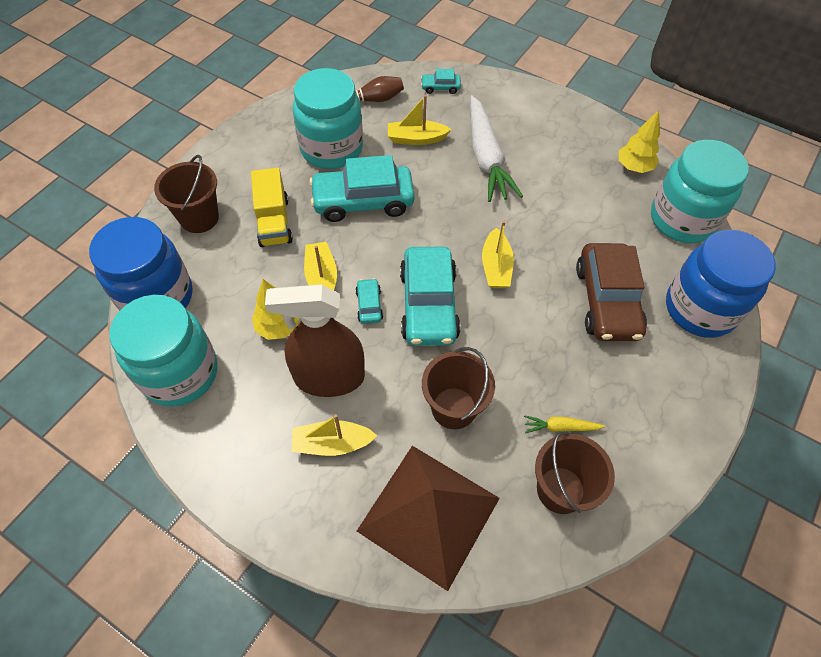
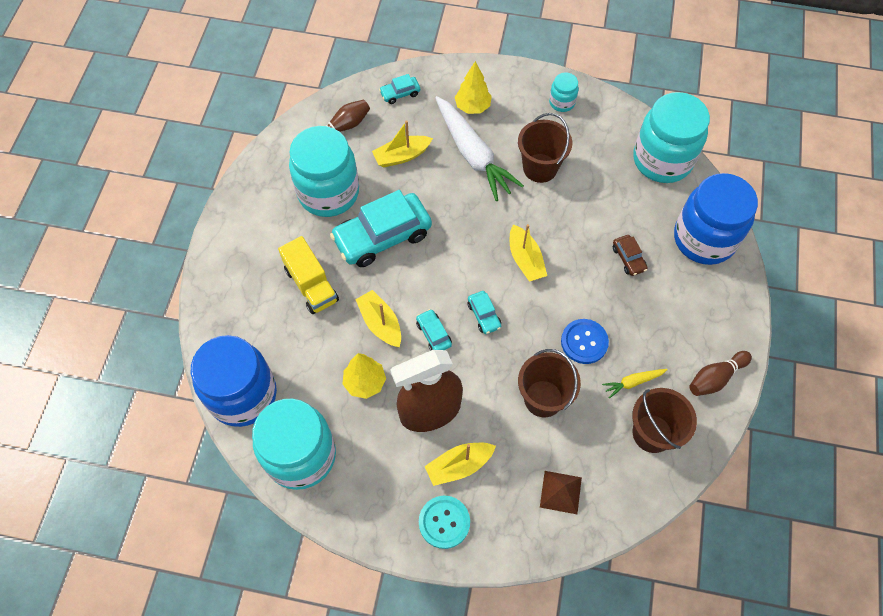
camera: 20 degrees left, 5 degrees up
(199, 218) = (240, 305): brown bucket -> brown bucket (540, 168)
(288, 496) = (444, 522): none -> turquoise button
(428, 514) = (560, 492): brown pyramid -> brown pyramid, size x0.43
(429, 305) = (484, 315): turquoise car -> turquoise car, size x0.45
(523, 367) = (584, 342): none -> blue button
(596, 138) = (562, 102): none -> turquoise jar
(607, 301) = (628, 258): brown car -> brown car, size x0.45
(634, 167) = (604, 121): yellow tree -> yellow tree (472, 107)
(659, 456) = (715, 378): none -> brown bowling pin

